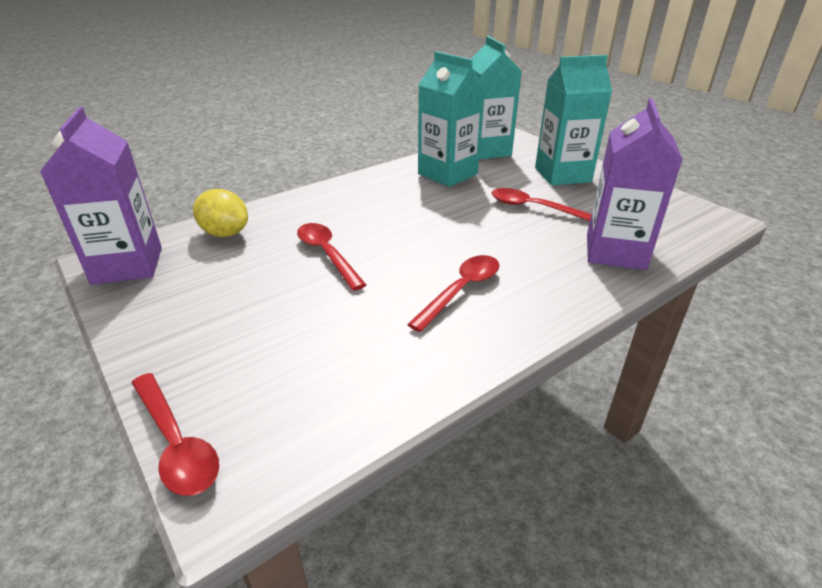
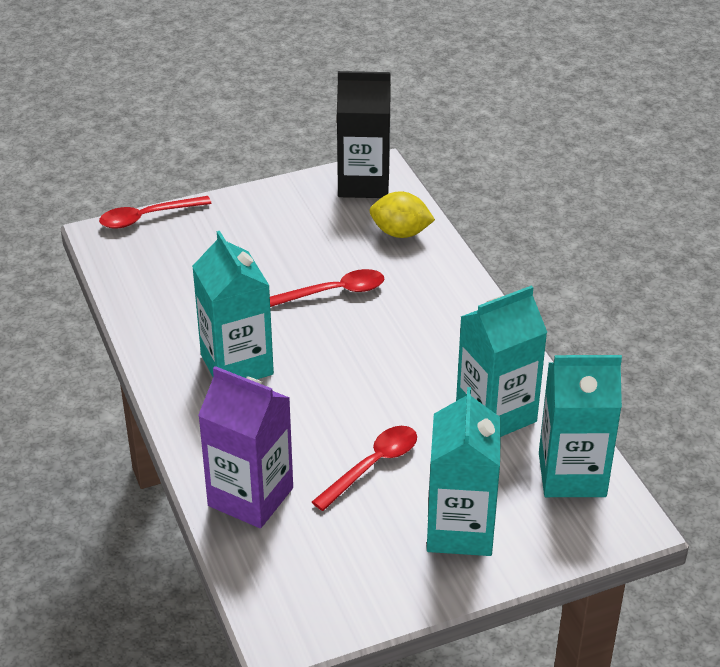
camera: 105 degrees right, 5 degrees up
(127, 265) = (363, 183): purple carton -> black carton
(225, 233) = (400, 233): yellow lemon -> yellow lemon turned 60 degrees clockwise
(461, 290) = (237, 364): red spoon -> turquoise carton

